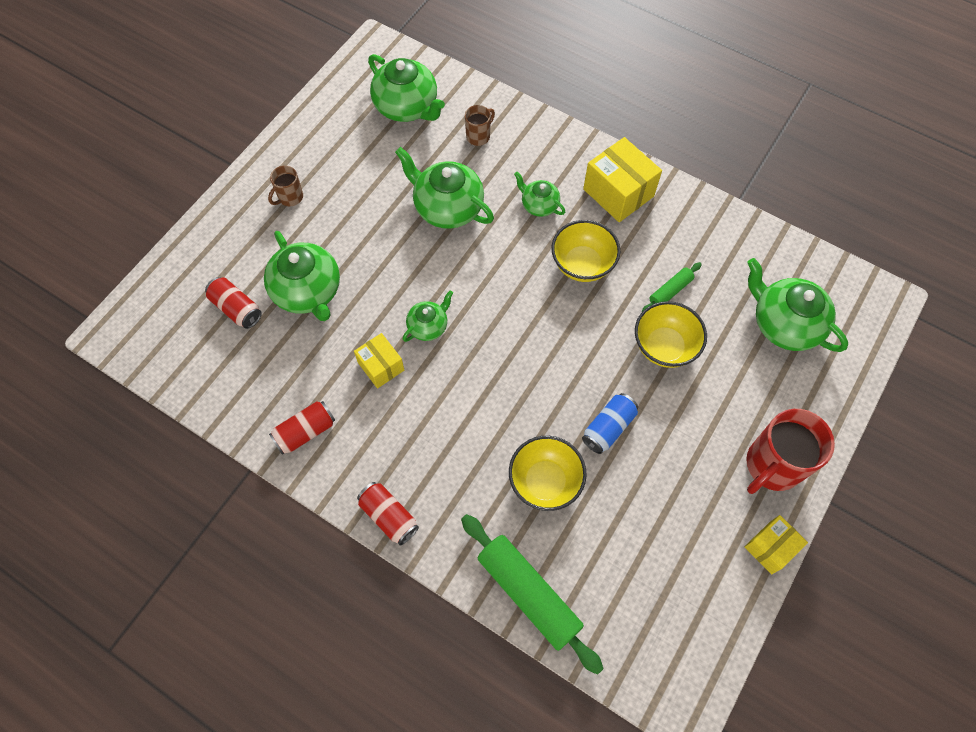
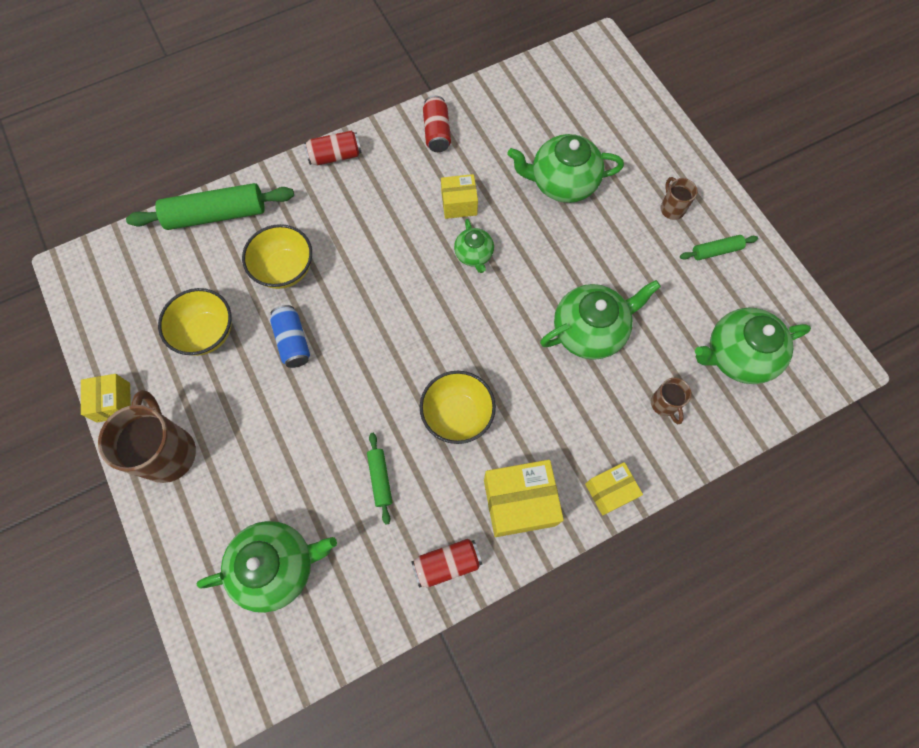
camera: 120 degrees right, 5 degrees up
(236, 308) = (575, 129): red can -> red can (447, 563)
(317, 152) = (716, 251): none -> green rolling pin
(539, 205) = (547, 415): green teapot -> none
(569, 143) = (610, 491): none -> yellow box
(664, 347) = (330, 435): yellow bowl -> yellow bowl (206, 333)
(772, 466) = (168, 452): red mug -> brown mug

